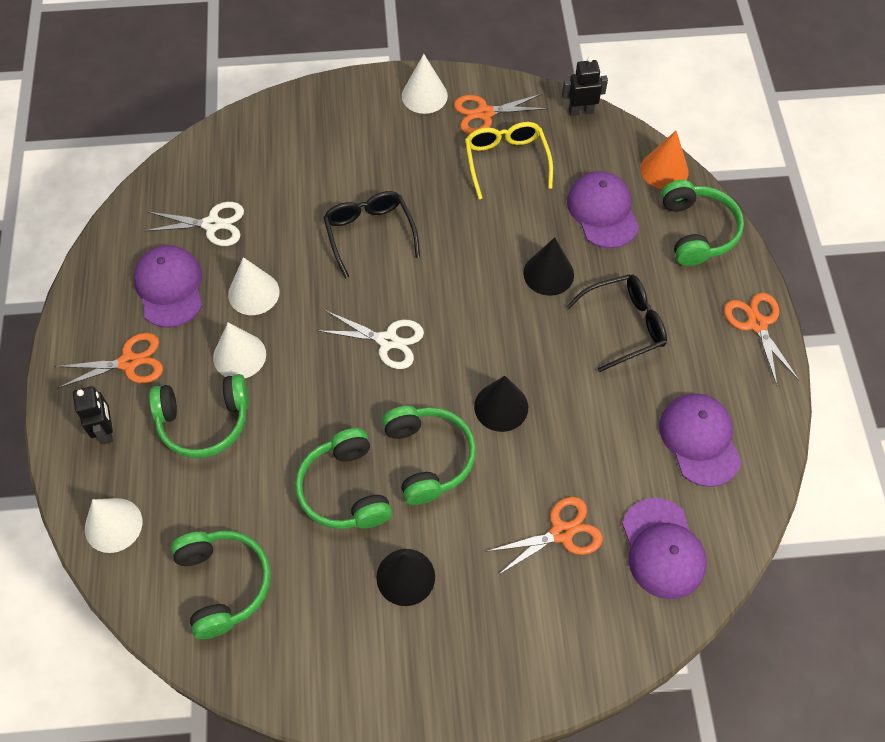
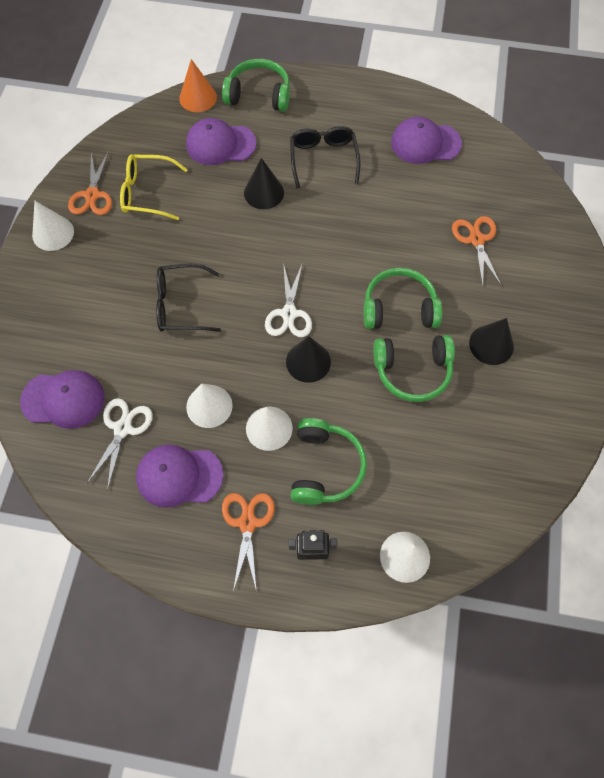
camera: 75 degrees left, 5 degrees up
(223, 584) = (474, 475): green headphones -> none
(387, 341) = (289, 313): white scissors -> white scissors turned 150 degrees clockwise
(501, 407) = (369, 251): black cone -> black cone (308, 362)
(581, 111) = (119, 132): black robot -> none
(662, 549) = (499, 186): purple cap -> purple cap (63, 399)
(757, 324) = (346, 86): orange scissors -> none

